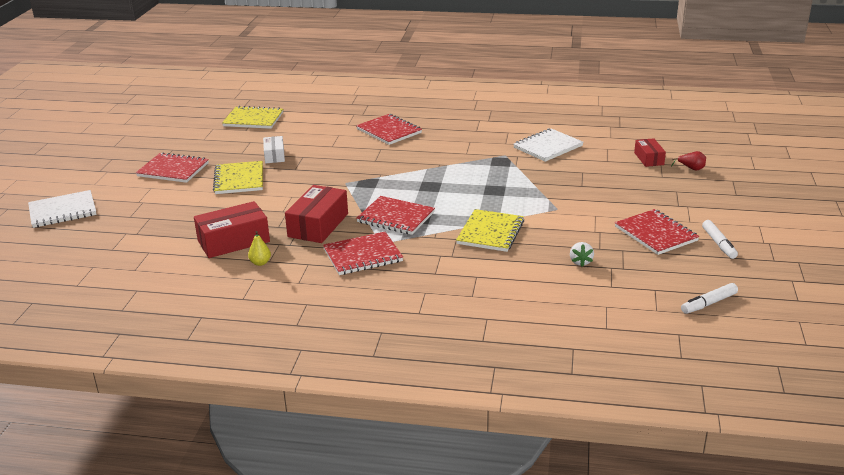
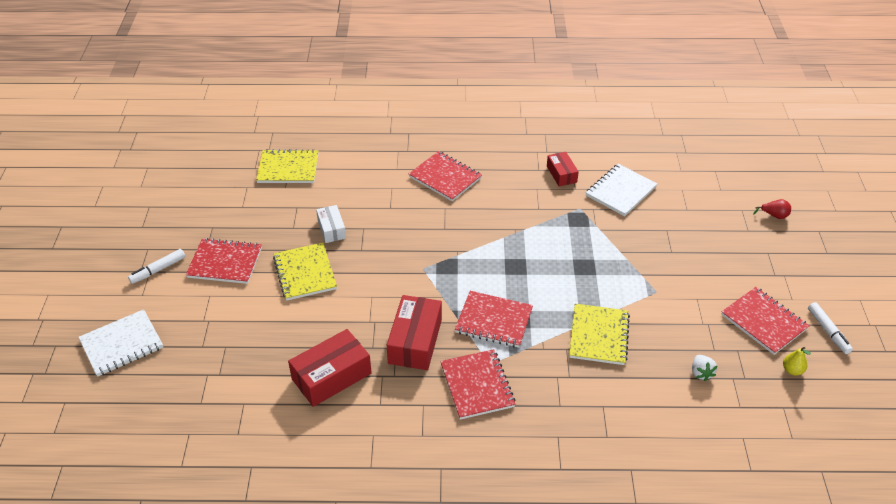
camera: 10 degrees left, 15 degrees up
(260, 263) = (371, 408): yellow pear -> yellow pear (792, 370)
(363, 255) = (477, 385): red notebook -> red notebook turned 75 degrees counterclockwise
(649, 159) = (728, 203): red box -> red box (561, 174)
(709, 303) = (839, 423): white marker -> white marker (158, 270)

